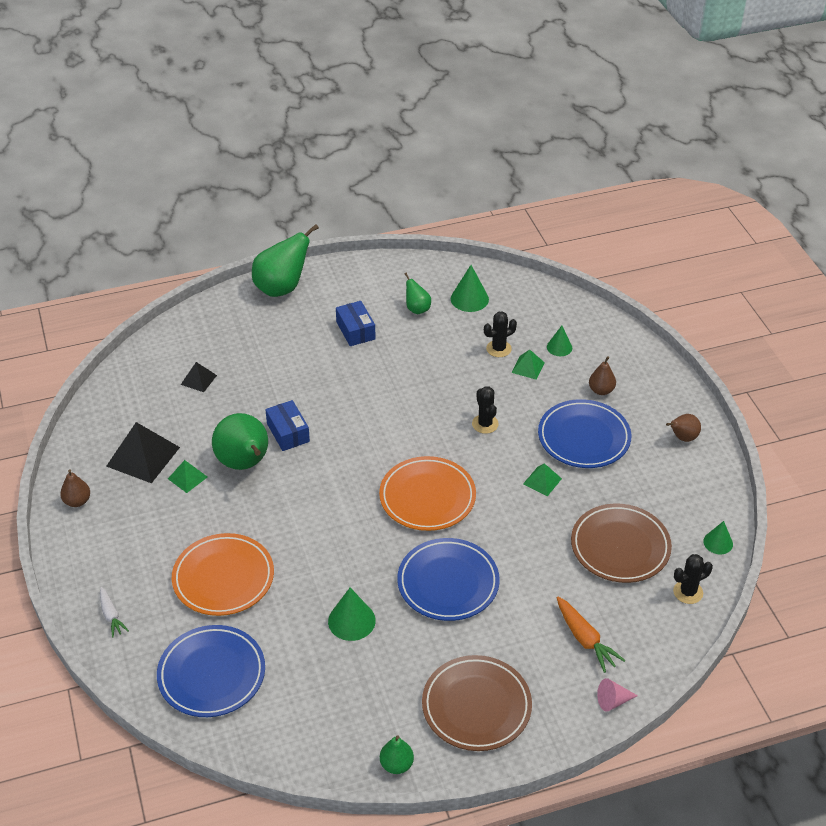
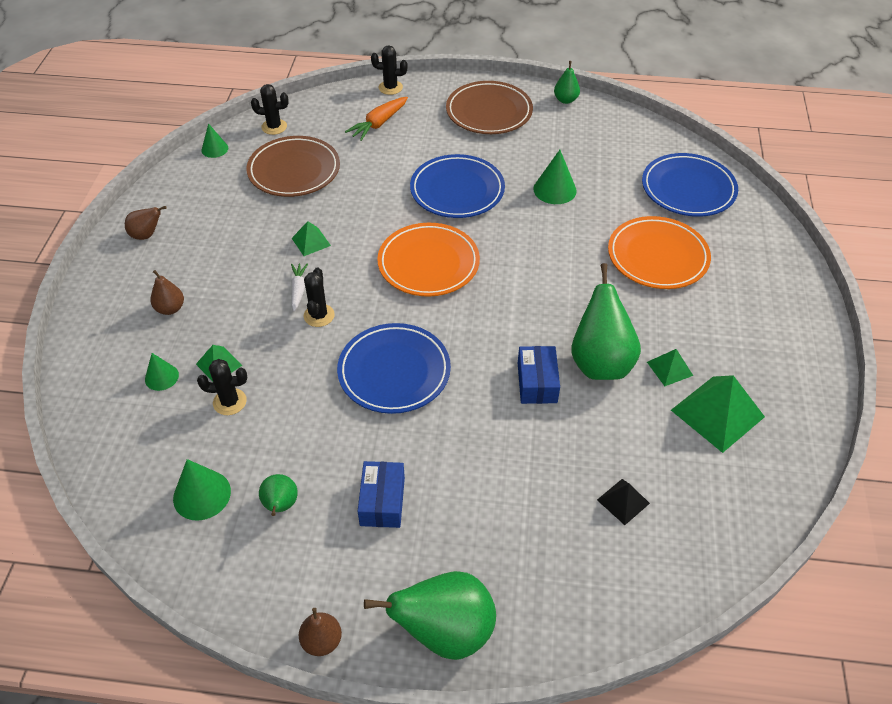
camera: 155 degrees left, 5 degrees up
(77, 501) = (802, 384): brown pear -> brown pear (322, 641)
(111, 615) = (772, 259): white carrot -> white carrot (298, 290)
(143, 456) = (717, 413): black pyramid -> green pyramid
(584, 438) = (235, 267): blue plate -> blue plate (394, 372)
(585, 639) = (378, 124): orange carrot -> orange carrot turned 135 degrees counterclockwise
(613, 701) = (390, 87): pink cone -> black cactus

